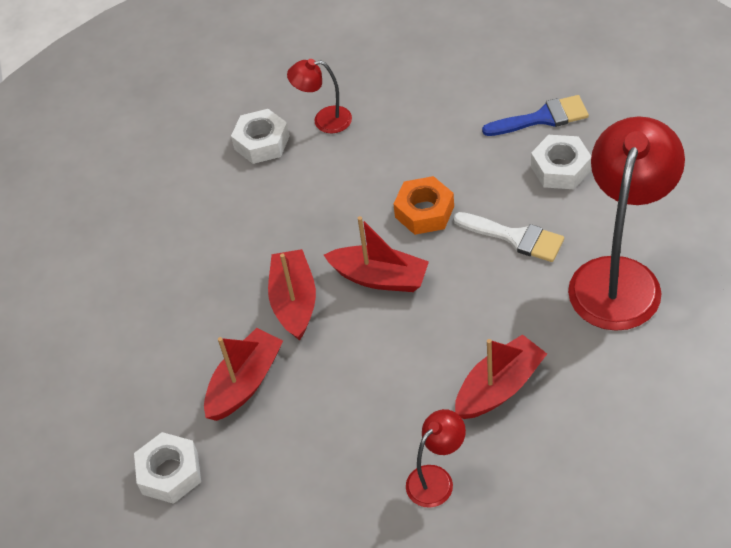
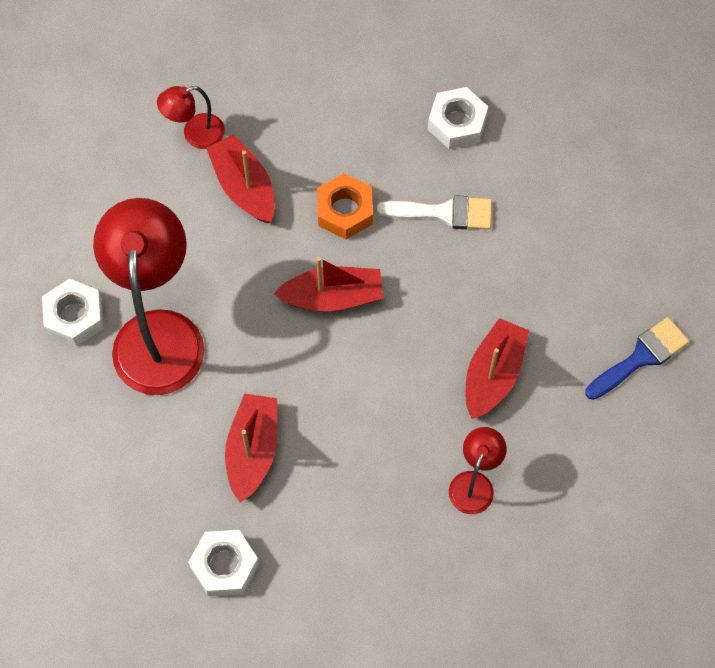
camera: 30 degrees left, 15 degrees up
(262, 142) = (141, 180): white nut -> white nut (75, 316)
(294, 301) = (260, 349): red boat -> red boat (244, 187)
(542, 118) = (416, 69): blue brush -> blue brush (641, 357)
(619, 277) = (557, 226): red lamp -> red lamp (158, 333)

